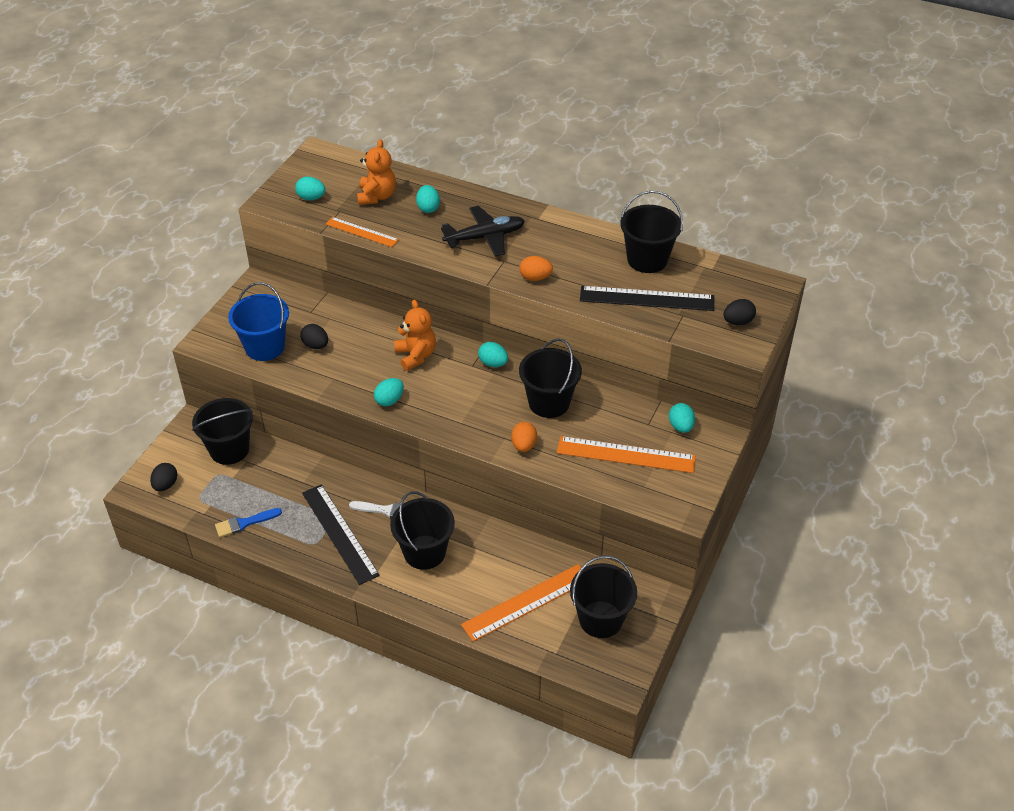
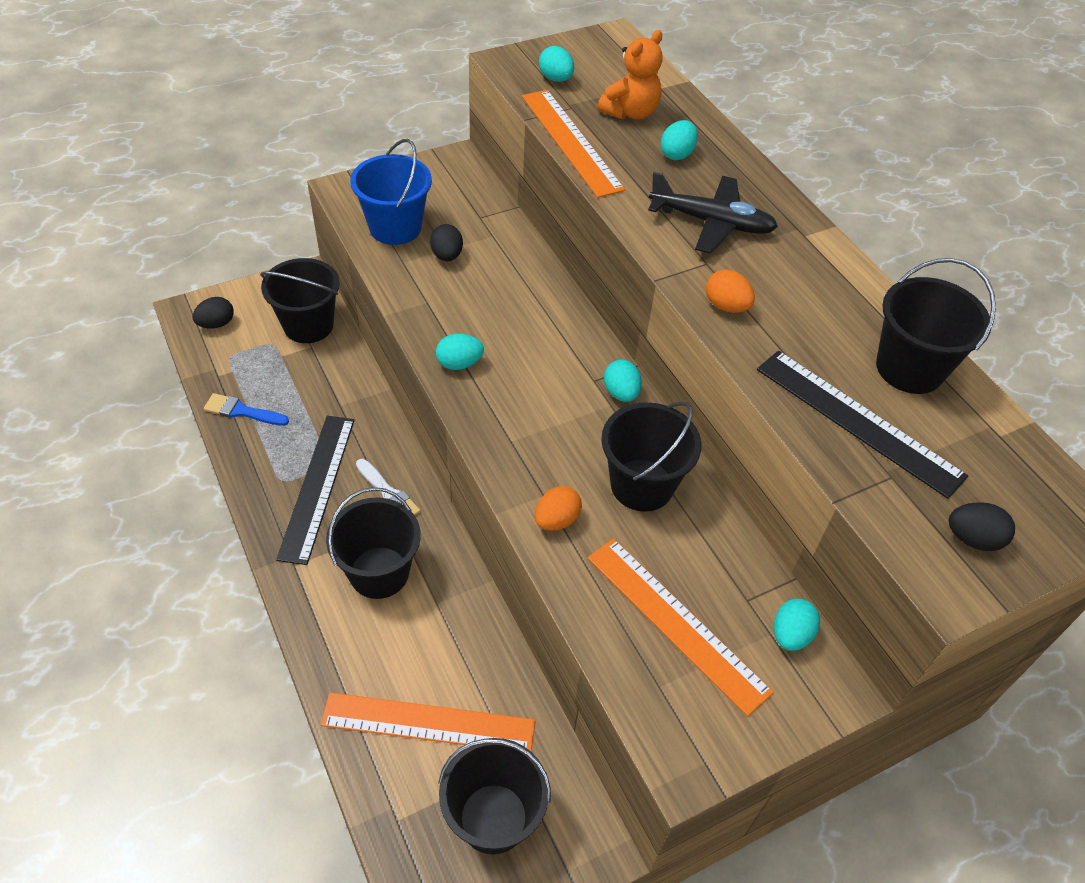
camera: 35 degrees right, 5 degrees up
(362, 232) = (571, 142): orange ruler -> orange ruler, size x1.62
(416, 356) = (541, 330): orange teddy bear -> none

